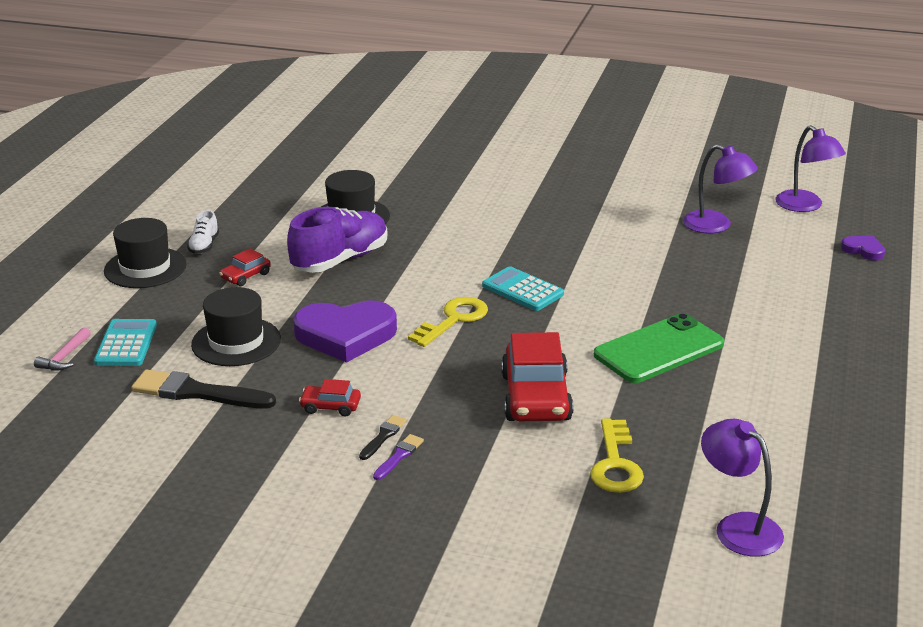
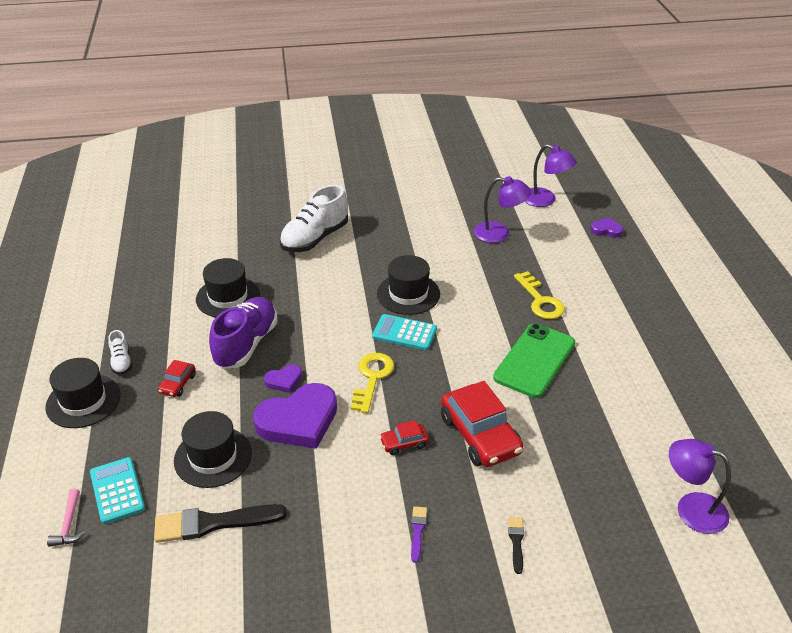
camera: 25 degrees left, 10 degrees up
(330, 407) = (333, 499): red car -> red car (404, 443)
(356, 299) = (284, 380): none -> purple heart
(383, 436) = (393, 515): black brush -> black brush (516, 542)
(487, 186) = (315, 238): none -> white shoe
(556, 257) = (408, 294): none -> black hat
(615, 464) = (575, 480): yellow key -> yellow key (540, 300)

